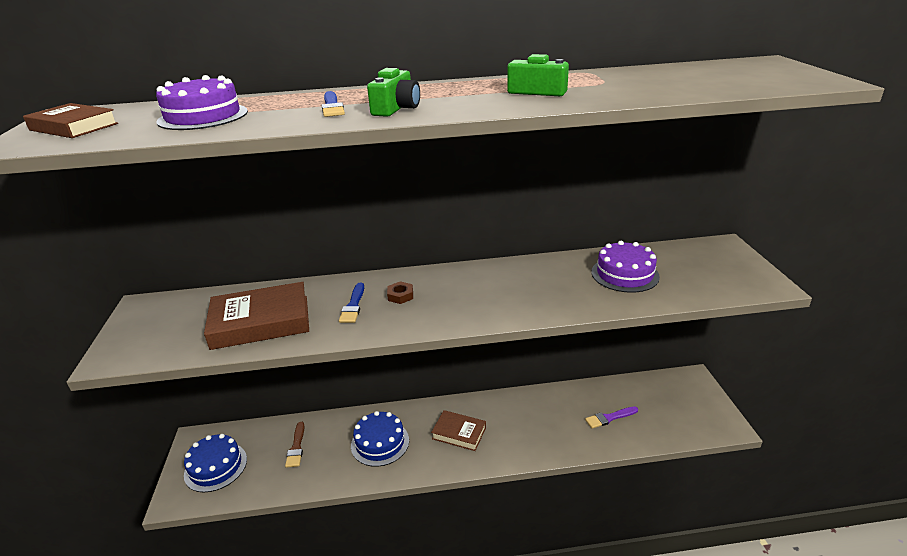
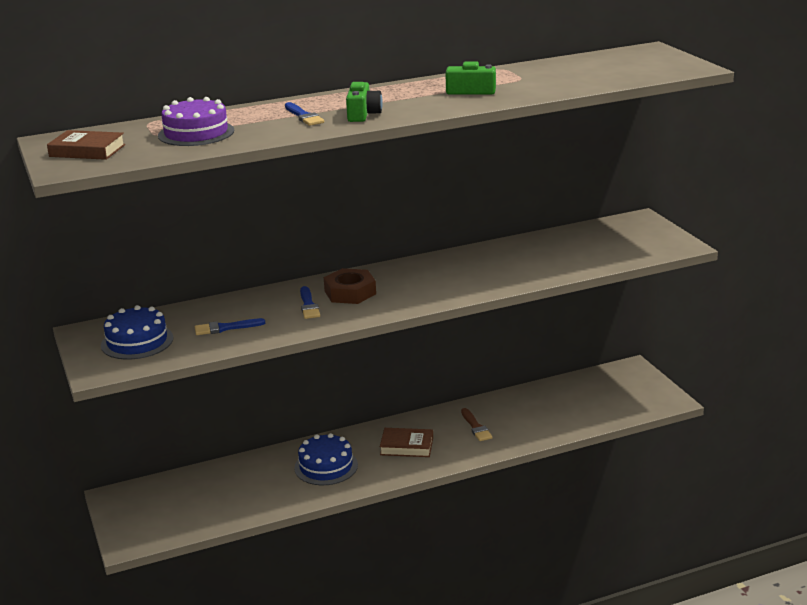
camera: 15 degrees left, 5 degrees down
(216, 467) = (155, 513): blue cake -> blue cake (137, 341)
(261, 322) = (225, 328): brown book -> blue brush
(296, 447) = (236, 484): brown brush -> brown brush (476, 427)
(400, 296) = (350, 292): brown nut -> brown nut, size x1.87
(609, 418) = (556, 411): purple brush -> none
(625, 274) = (555, 252): purple cake -> none

